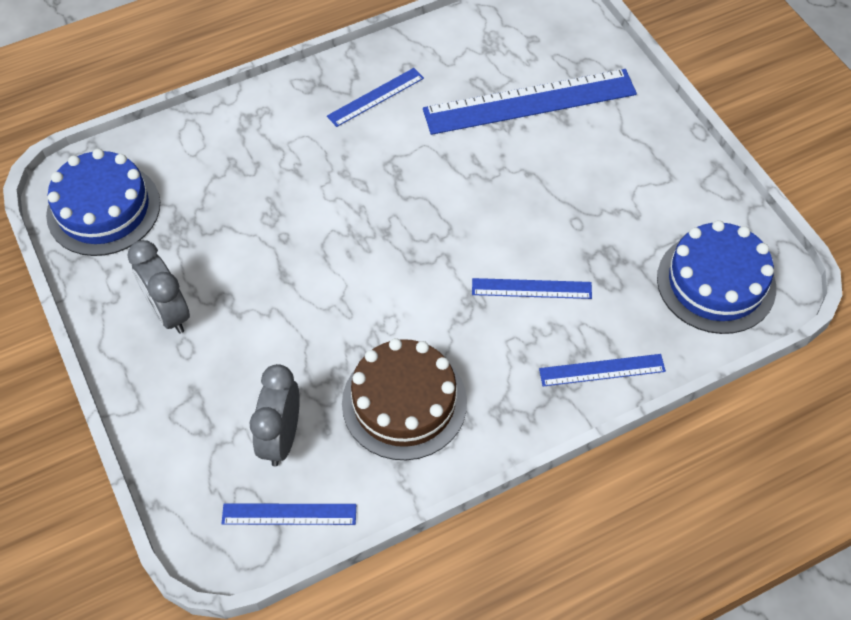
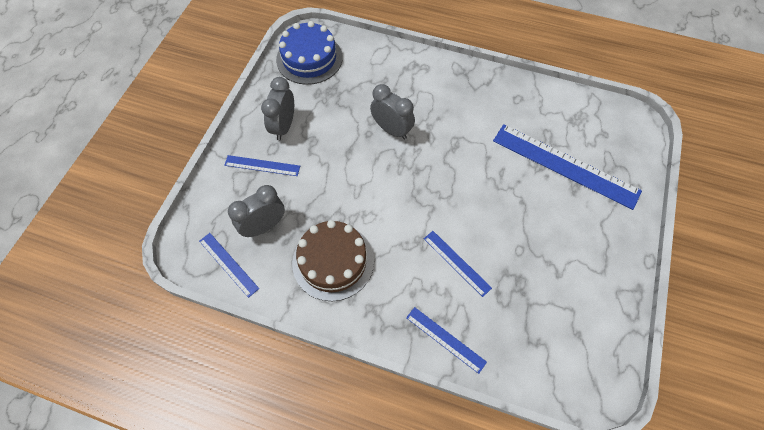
camera: 45 degrees right, 5 degrees up
(306, 211) = (392, 130): none -> grey clock
(376, 97) = (485, 101): blue ruler -> blue ruler (262, 166)
(716, 282) = (563, 353): blue cake -> none

